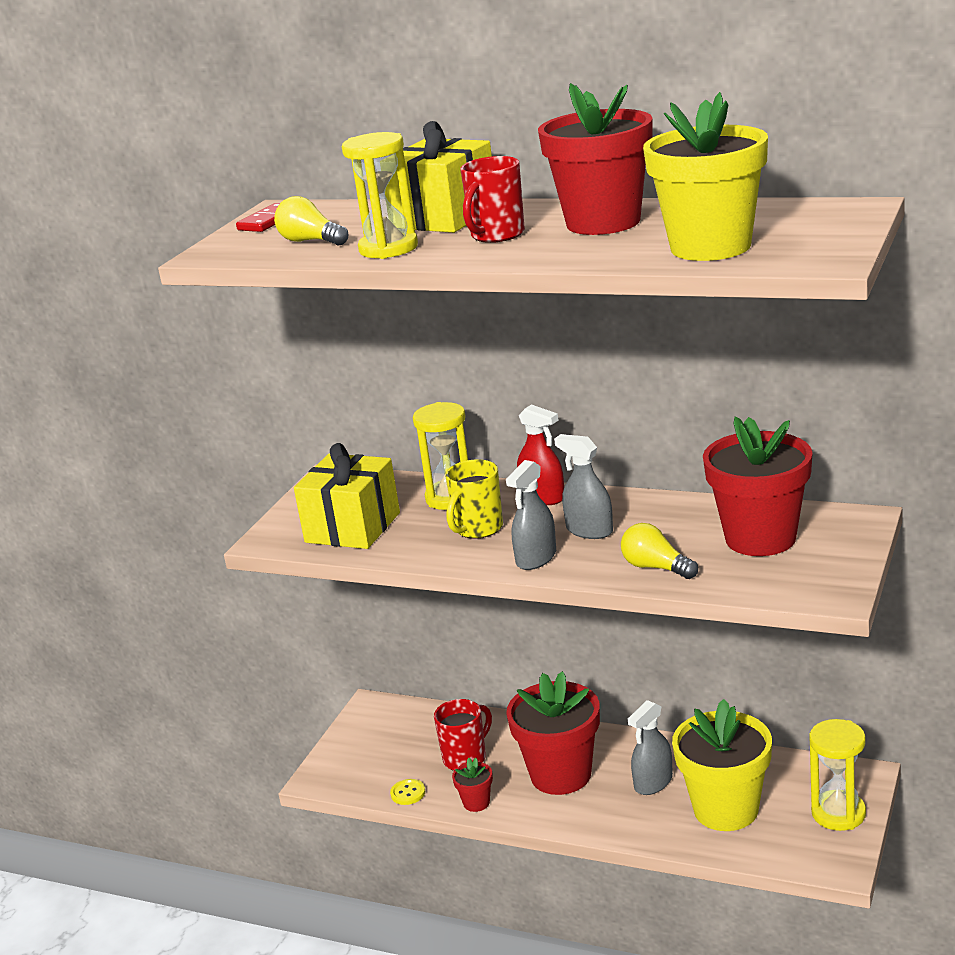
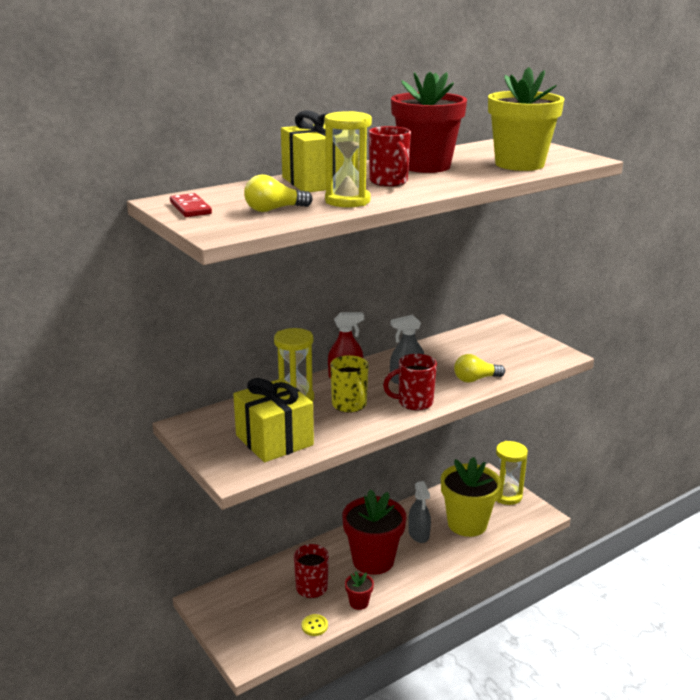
camera: 60 degrees left, 0 degrees up
(536, 558) = (414, 403): grey spray bottle -> red mug
(760, 538) = (485, 348): red flower pot -> none

